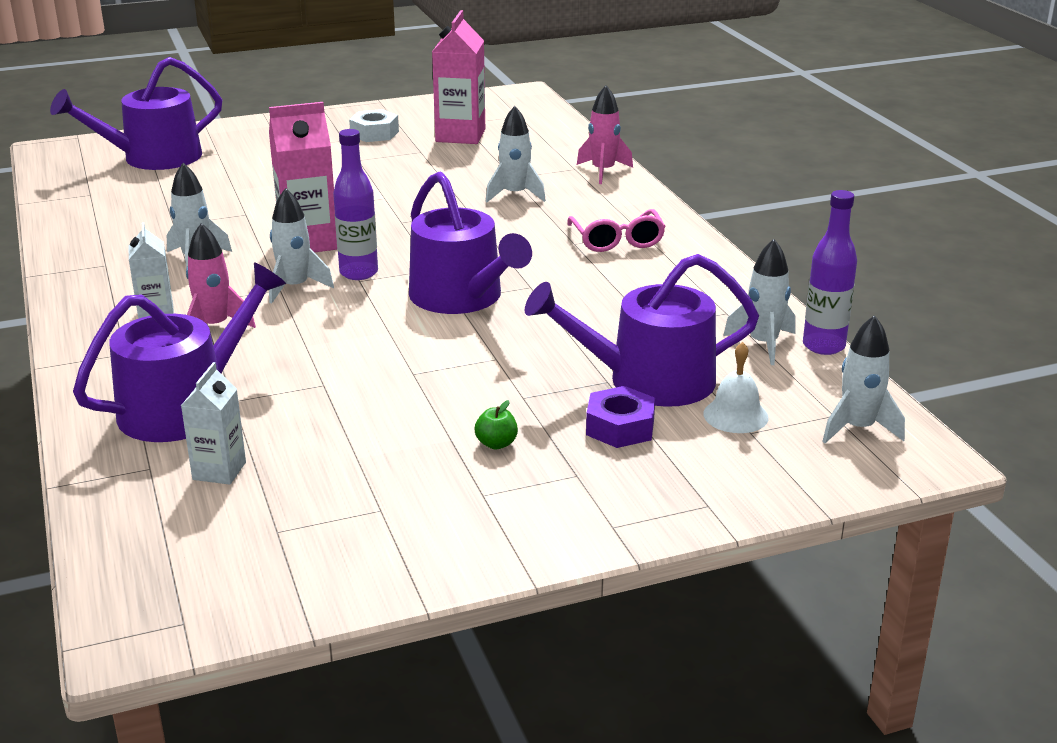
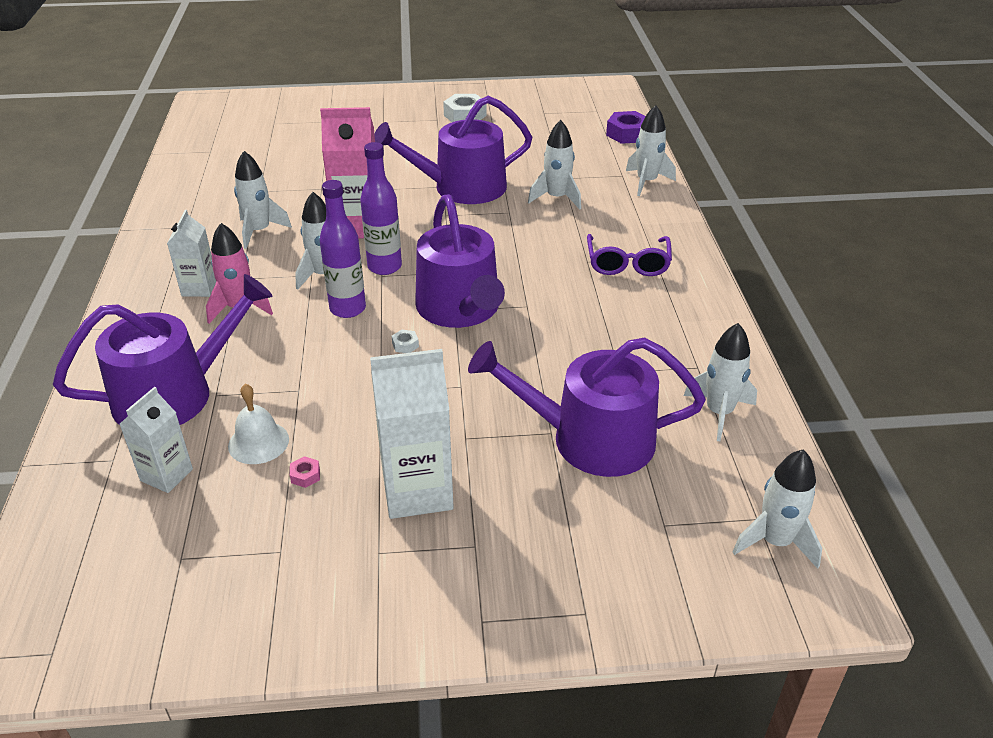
camera: 15 degrees right, 10 degrees up
(152, 158) = (275, 120): purple watering can -> purple watering can (461, 188)
(372, 449) = (305, 475): none -> pink nut
(418, 333) = (405, 345): none -> white nut
(460, 135) = (536, 126): pink carton -> none
(496, 444) = (417, 491): green apple -> white carton
(603, 171) = (646, 182): pink rocket -> white rocket
(617, 241) = (627, 264): pink glasses -> purple glasses
(620, 427) = (540, 493): purple nut -> purple nut (627, 134)
(735, 415) = (657, 500): white bell -> white bell (258, 442)
(823, 346) = (778, 426): purple bottle -> purple bottle (348, 309)

